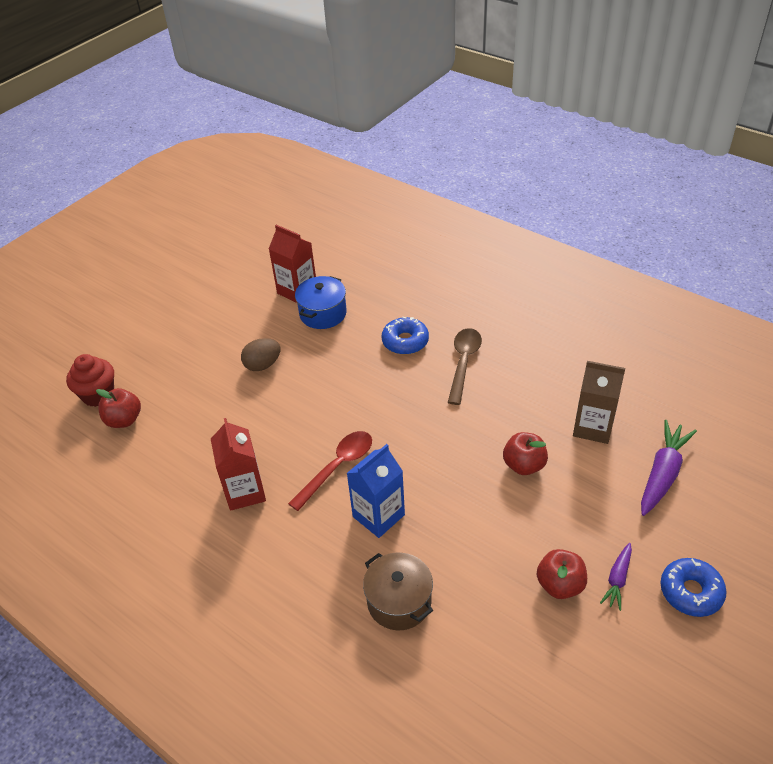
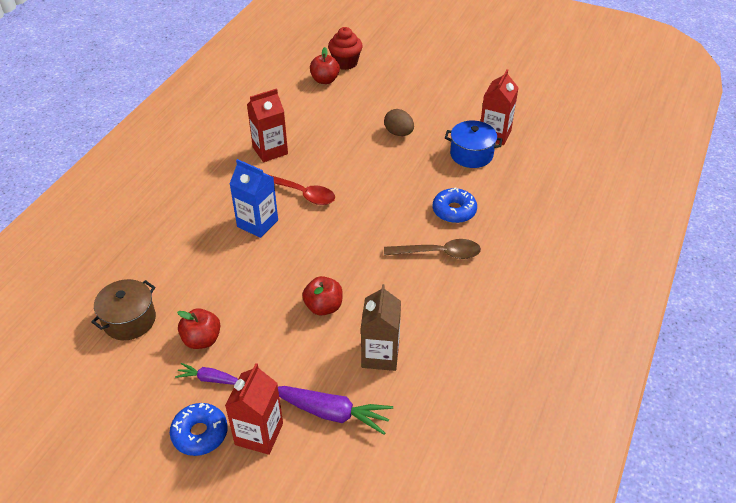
camera: 75 degrees right, 0 degrees up
(399, 601) = (182, 246): brown pot -> brown pot (129, 320)
(689, 537) = (259, 434): none -> red carton

